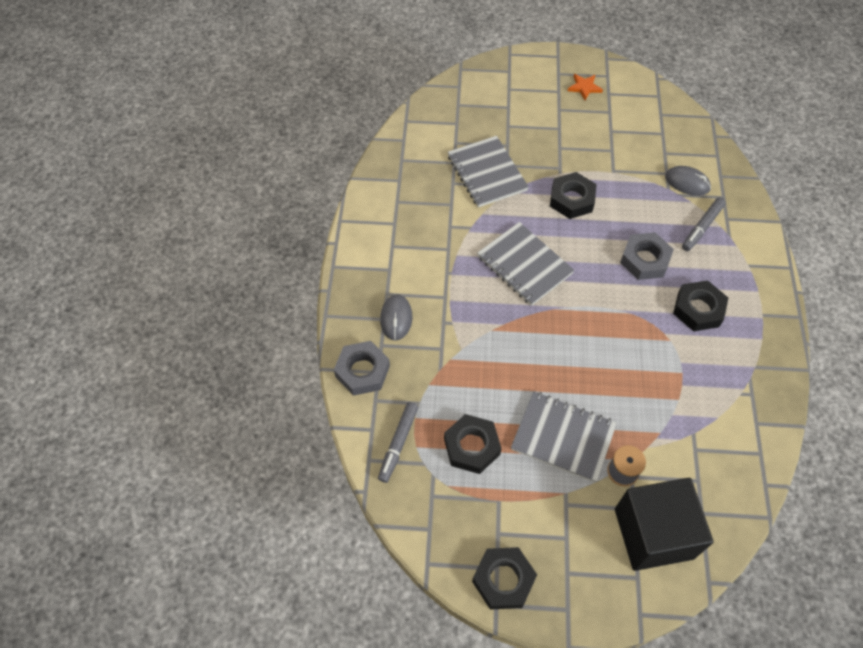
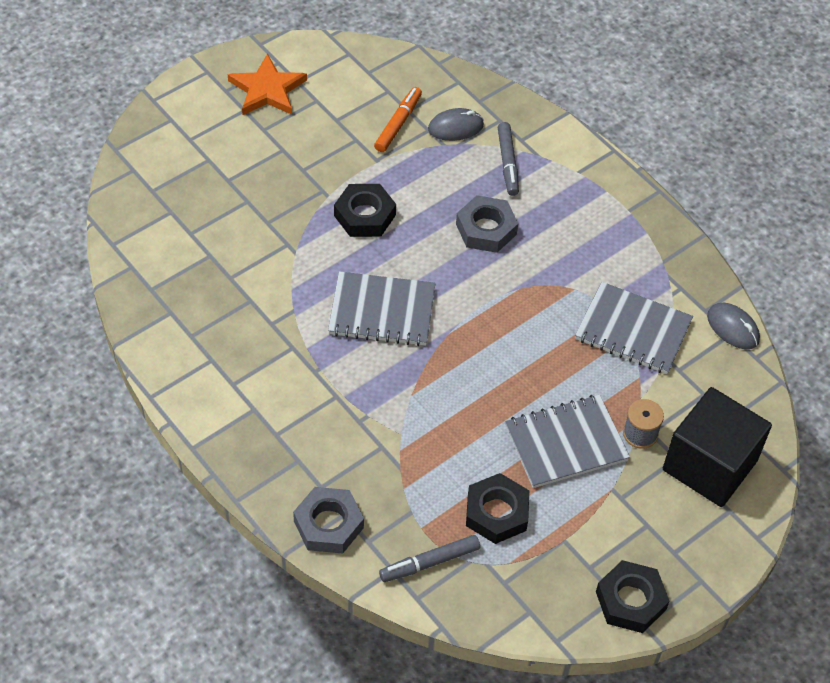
camera: 45 degrees left, 5 degrees down
(396, 318) = (310, 451): grey mouse -> grey mouse (733, 328)
(398, 444) = (429, 562): grey marker -> grey marker turned 90 degrees clockwise
(487, 173) = (255, 244): grey notebook -> grey notebook (633, 330)
(584, 87) = (267, 90): orange star -> orange star, size x1.75
(649, 157) = (398, 124): none -> orange marker
(698, 309) = (572, 243): black nut -> none

